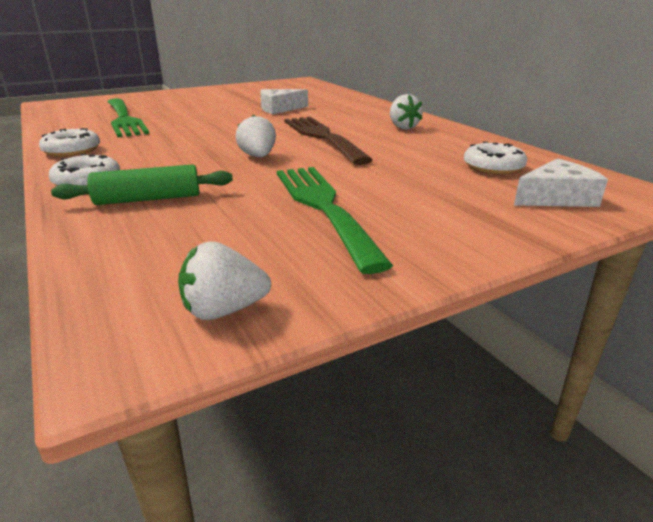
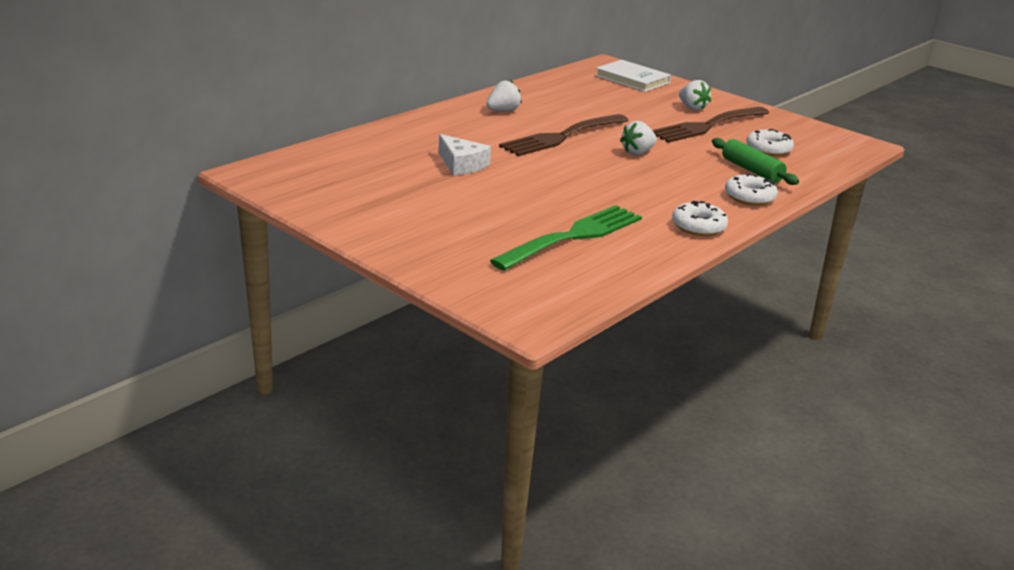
camera: 110 degrees left, 0 degrees up
(224, 310) = (822, 134): white strawberry -> white strawberry (692, 108)
(322, 207) = (707, 126): green fork -> brown fork
(493, 167) = (590, 88): white donut -> white donut (768, 149)
(556, 198) = (632, 79): white cheese -> white book

